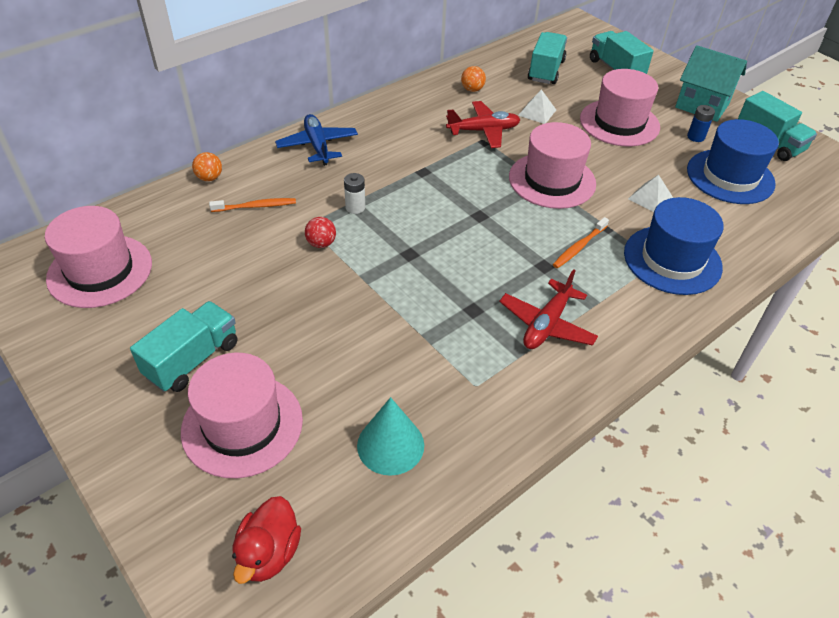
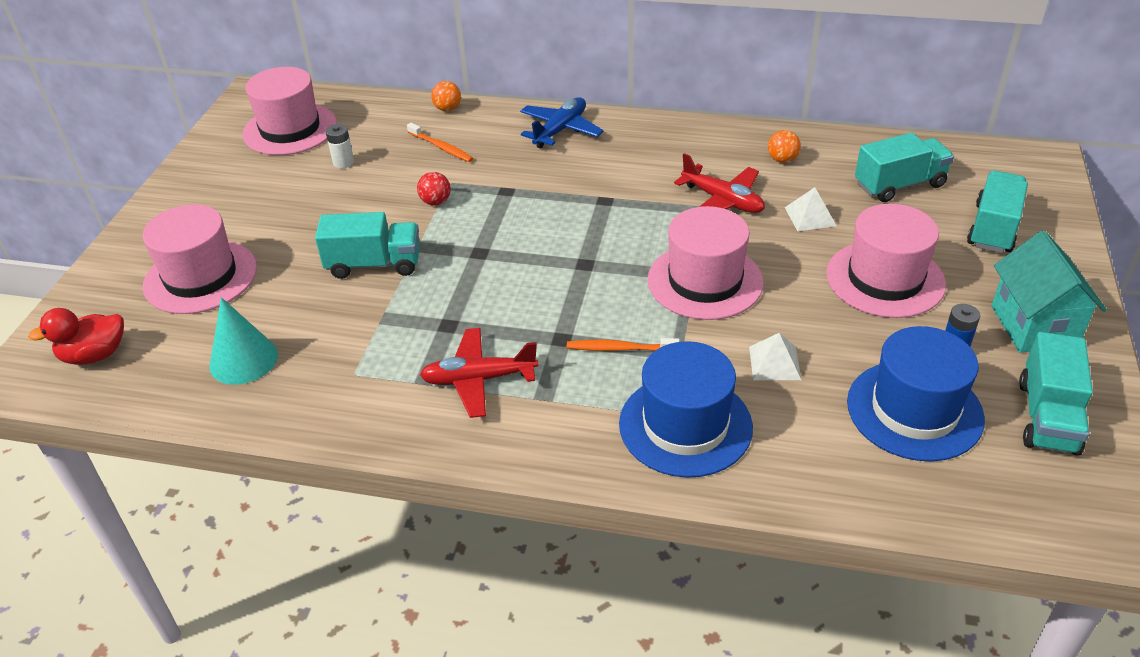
camera: 55 degrees right, 5 degrees down
(193, 360) = (243, 218): turquoise truck -> turquoise truck (374, 264)
(355, 207) = (504, 193): white battery -> white battery (343, 162)

